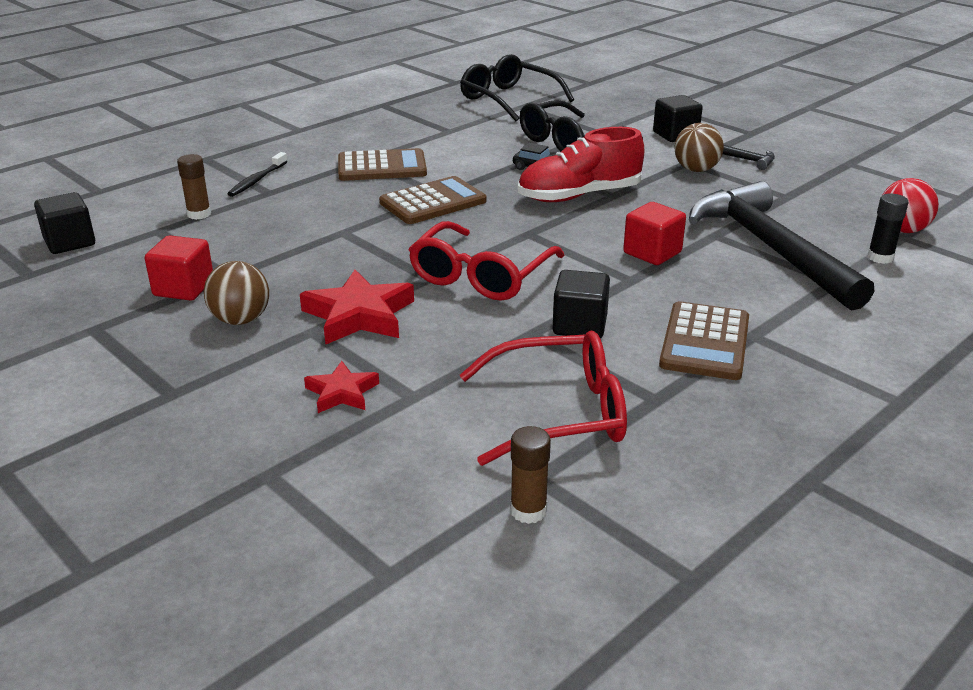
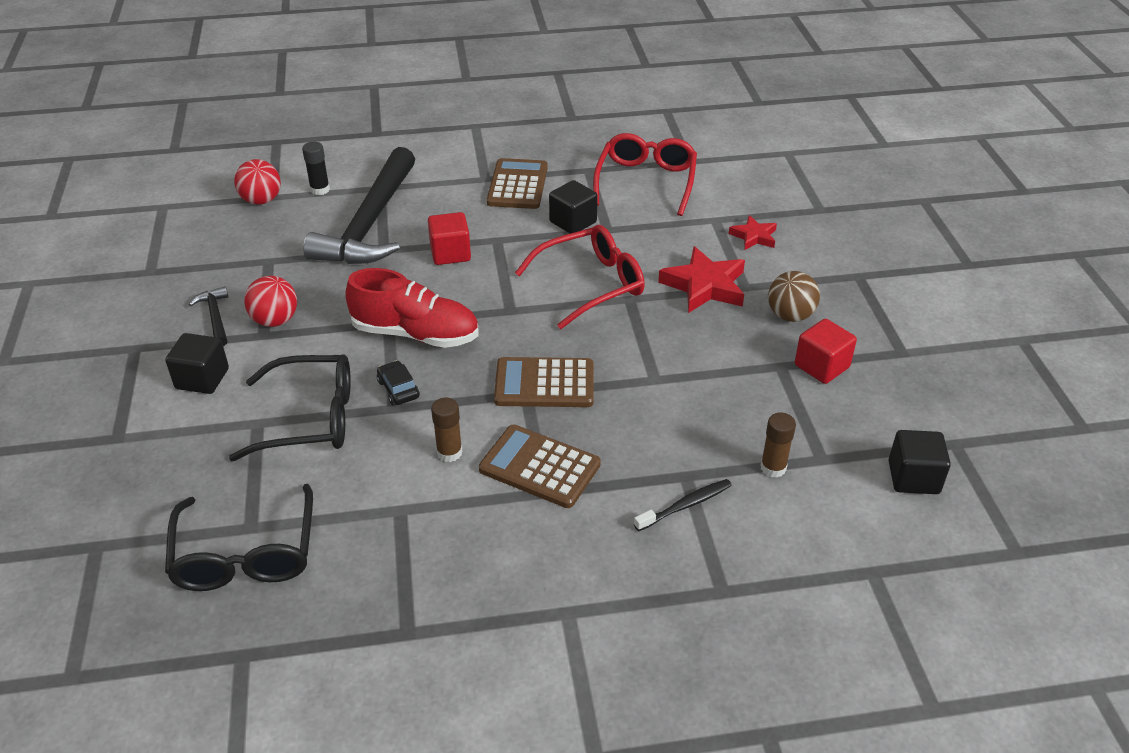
camera: 145 degrees left, 10 degrees up
(528, 511) = (707, 151): brown glue stick -> brown glue stick (449, 452)
(559, 413) = (646, 182): red glasses -> red glasses turned 75 degrees clockwise
(696, 170) = (275, 320): brown ball -> red ball
(705, 342) = (517, 185): brown calculator -> brown calculator turned 45 degrees counterclockwise

